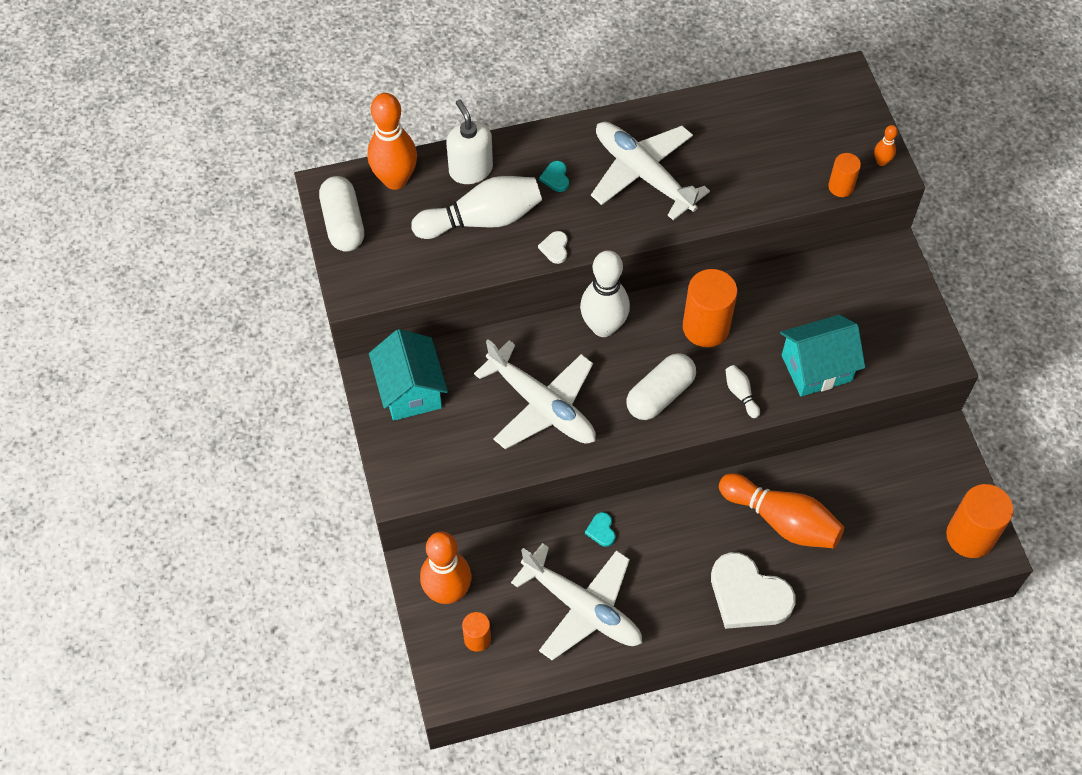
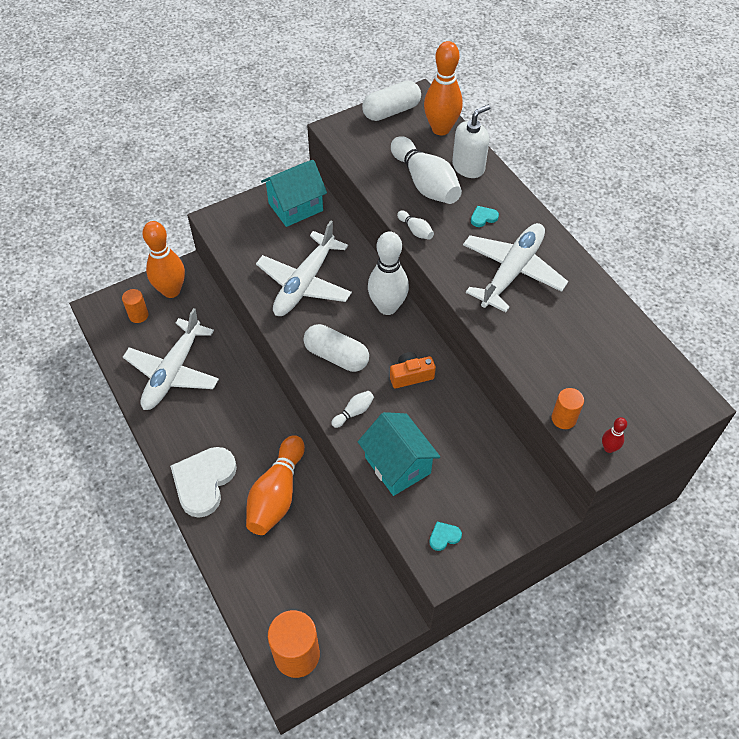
camera: 75 degrees right, 5 degrees down
(555, 248) = (415, 230): white heart -> white bowling pin
(601, 530) = (239, 371): turquoise heart -> turquoise heart (444, 536)
(706, 327) = (411, 375): orange cylinder -> orange camera
(881, 161) = (609, 448): orange bowling pin -> red bowling pin

